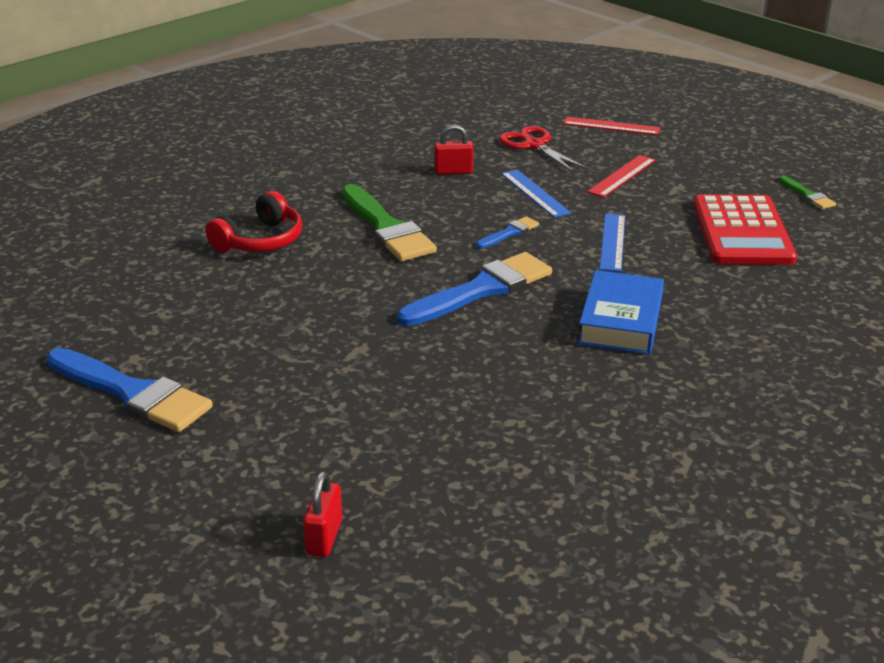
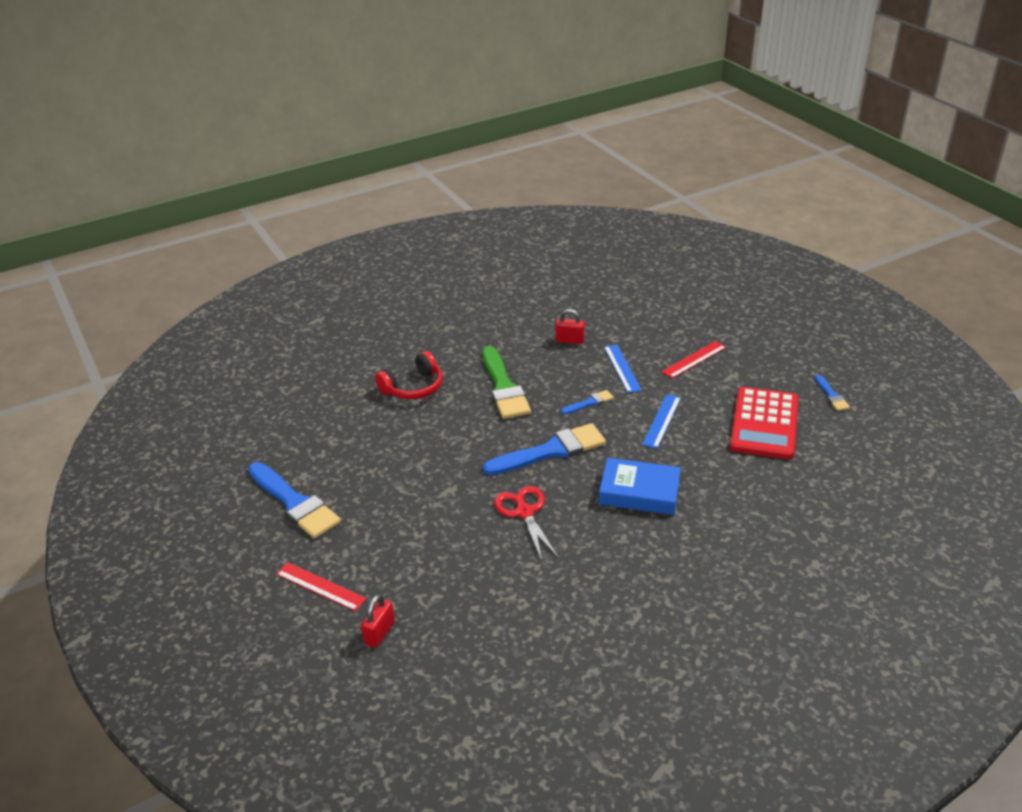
camera: 15 degrees right, 5 degrees up
(533, 145) = (639, 322): red scissors -> red scissors (524, 512)
(611, 126) = (706, 309): red ruler -> red ruler (321, 586)
(621, 321) = (639, 492): blue book -> blue book turned 75 degrees clockwise
(807, 195) = (832, 395): green brush -> blue brush

